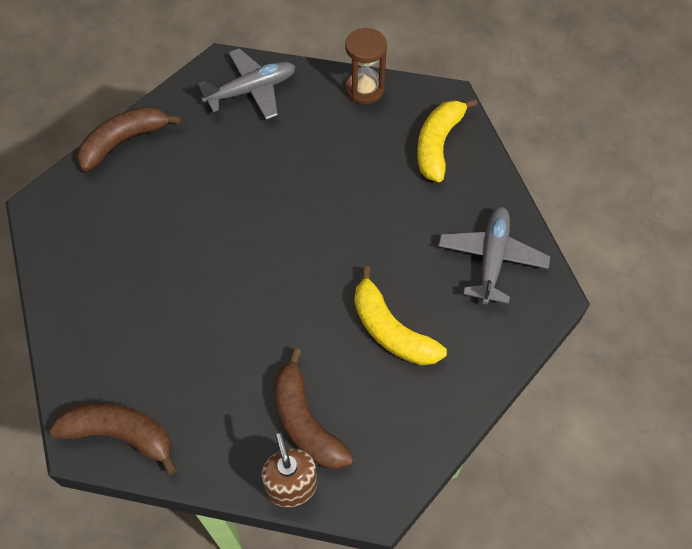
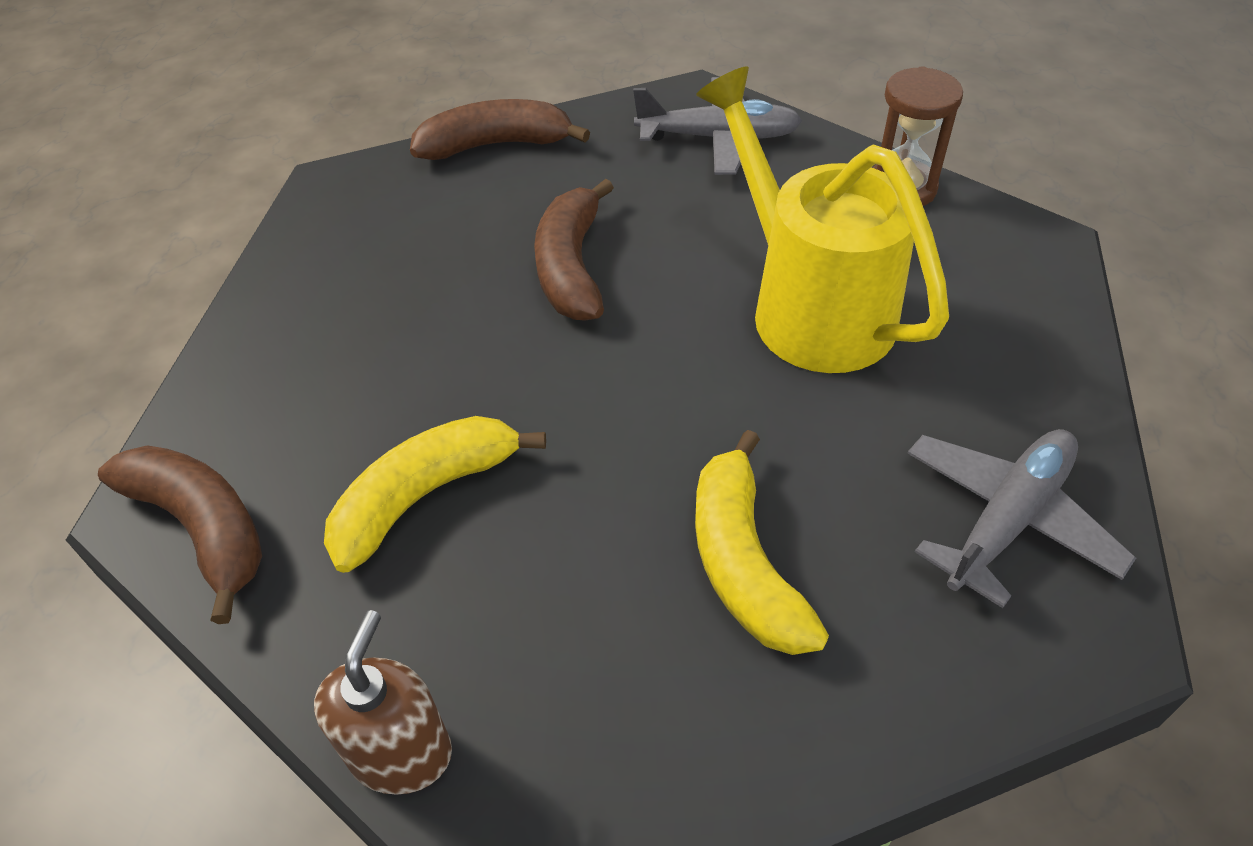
camera: 30 degrees right, 10 degrees down
(305, 422) = (497, 649): brown banana -> brown banana (571, 267)
(353, 181) = (809, 305): none -> yellow watering can
(438, 145) = (991, 302): yellow banana -> yellow banana (424, 496)

